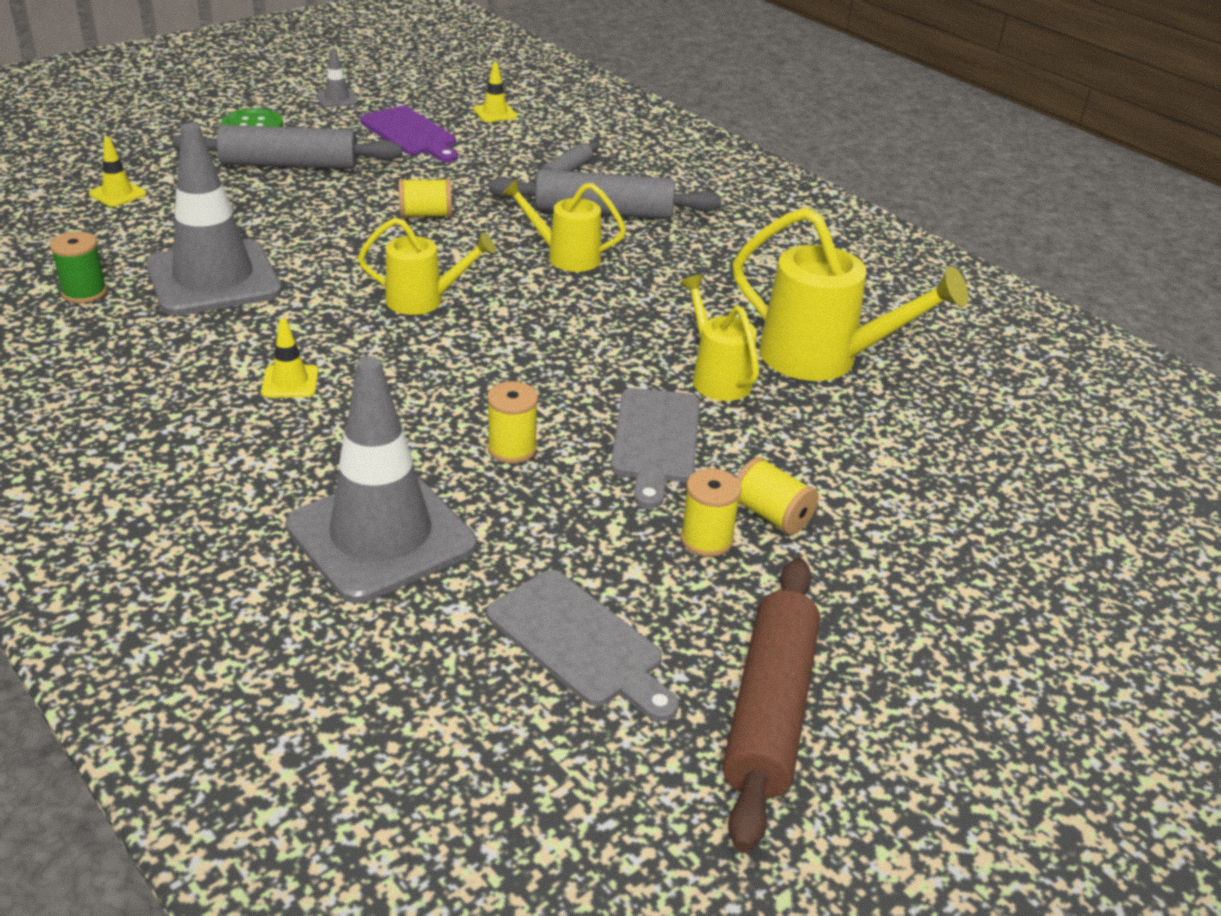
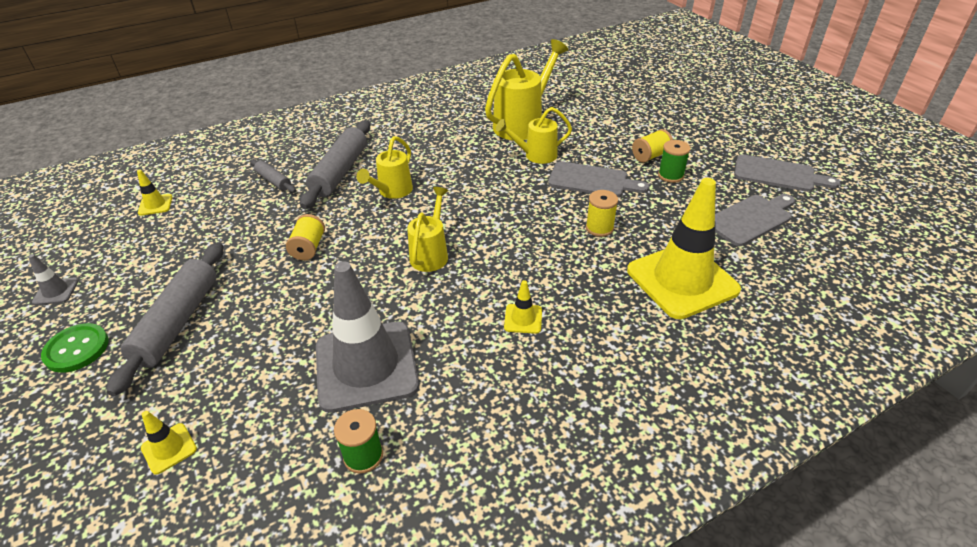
camera: 75 degrees left, 5 degrees up
(381, 536) = (682, 280): grey traffic cone -> yellow traffic cone
(411, 134) = (163, 250): purple cutting board -> none
(706, 539) = (670, 175): yellow spool -> green spool
(770, 711) = (778, 174): brown rolling pin -> grey cutting board

